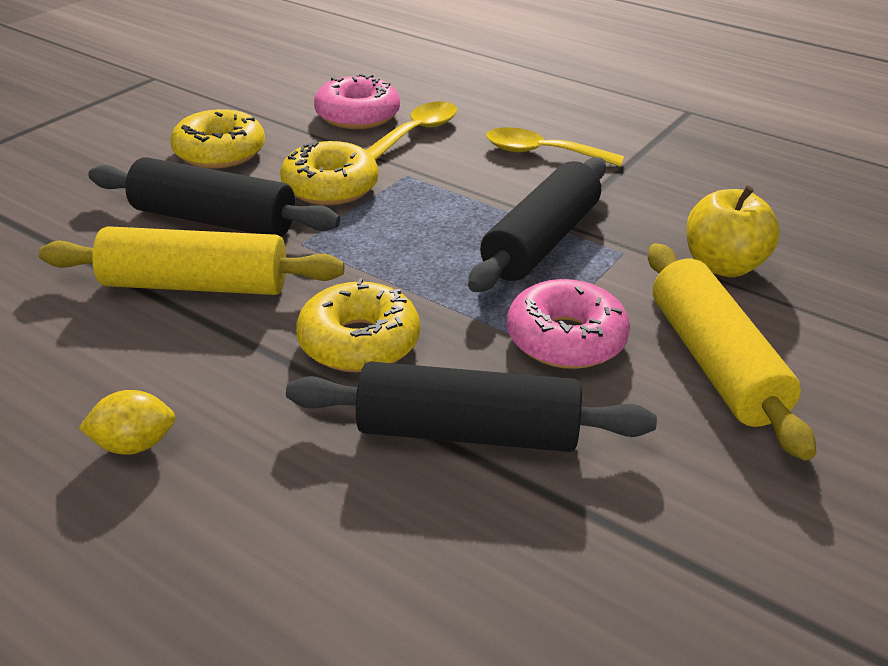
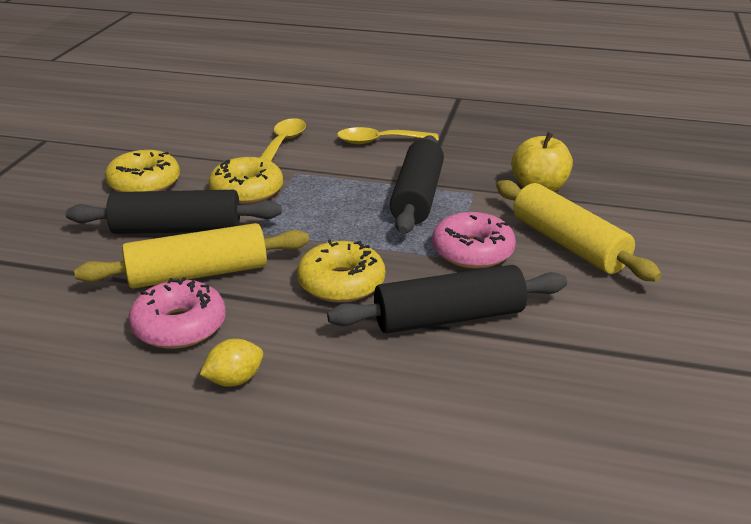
camera: 20 degrees left, 5 degrees down
(357, 115) = (230, 139): pink donut -> pink donut (179, 326)

